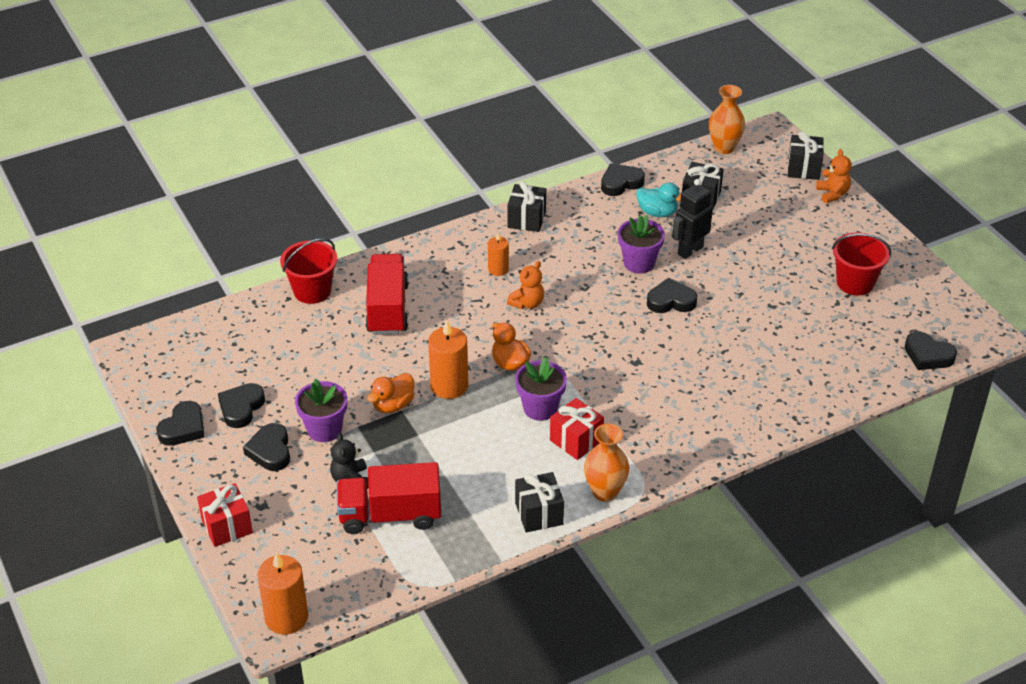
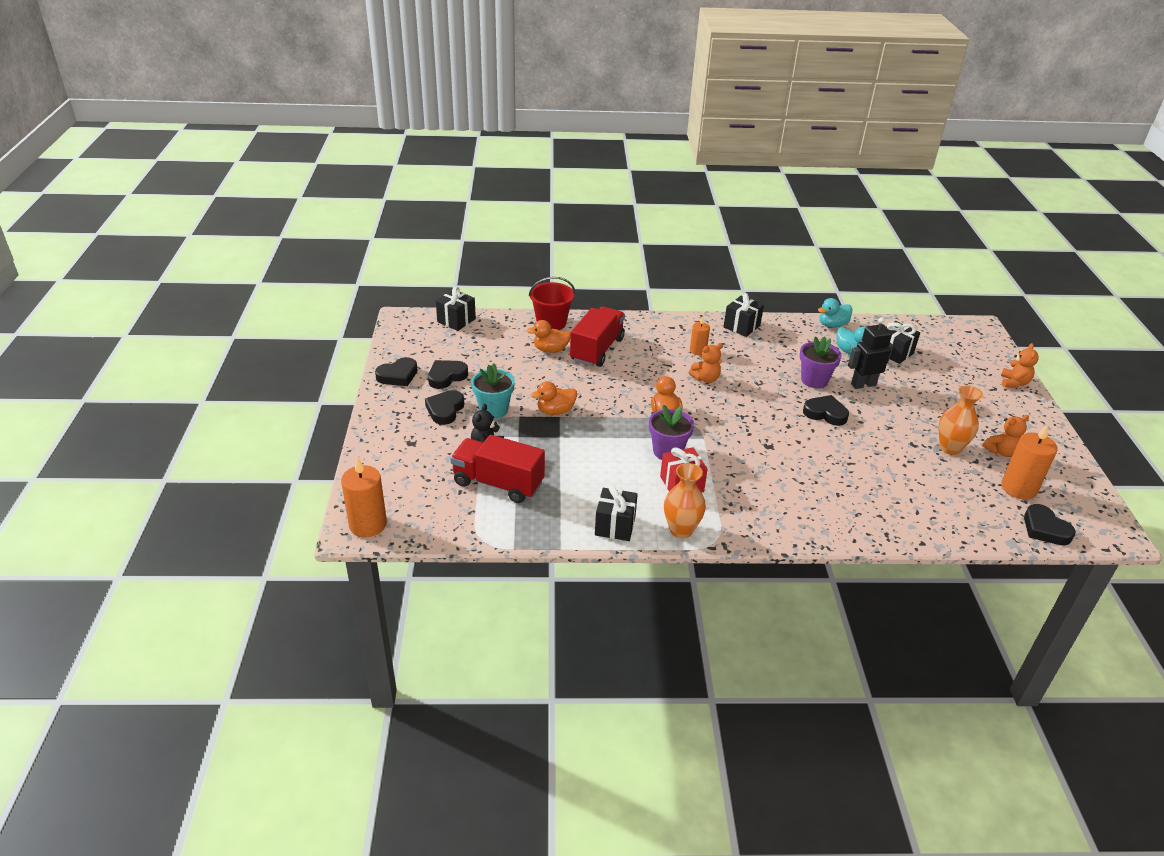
camera: 25 degrees right, 5 degrees down
(227, 526) = (376, 447): red gift -> none
(324, 429) = (493, 410): purple flower pot -> turquoise flower pot
(335, 328) = (550, 350): none -> orange duck
(449, 386) = (607, 413): orange candle -> orange candle (1018, 488)
(620, 183) = (832, 325): black heart -> turquoise duck
(724, 147) = (933, 326): orange vase -> orange vase (950, 448)
(803, 168) = (996, 359): black gift -> black gift (456, 320)
(855, 283) = (1001, 451): red bucket -> orange teddy bear

